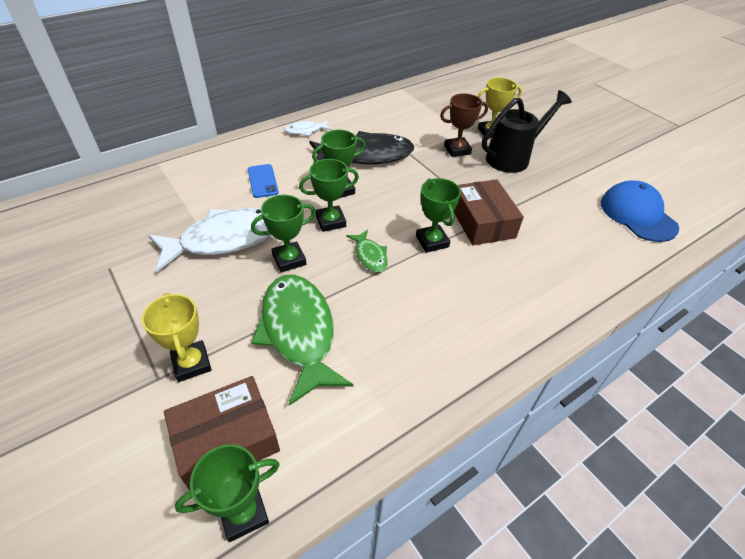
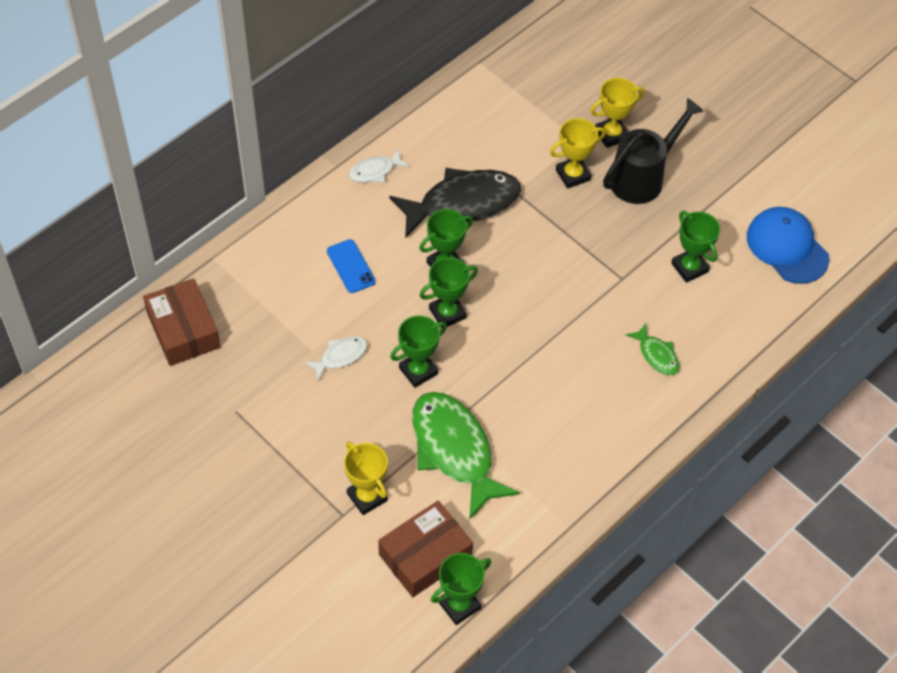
camera: 10 degrees left, 10 degrees up
(224, 239) = (340, 356): white fish -> white fish, size x0.47
(370, 256) = (501, 352): green fish -> green fish (656, 355)
(432, 241) = (563, 322): green trophy -> green trophy (689, 267)
(457, 150) = (573, 175): brown trophy -> yellow trophy
(482, 222) = (614, 286): brown box -> brown box (183, 330)

